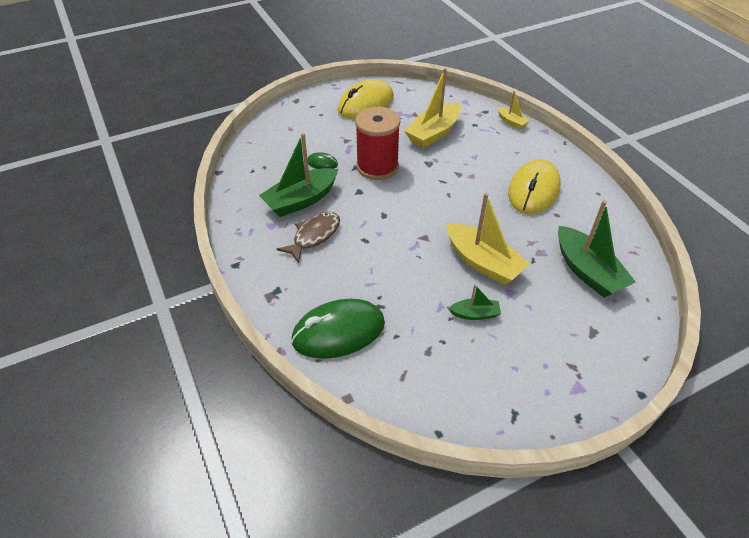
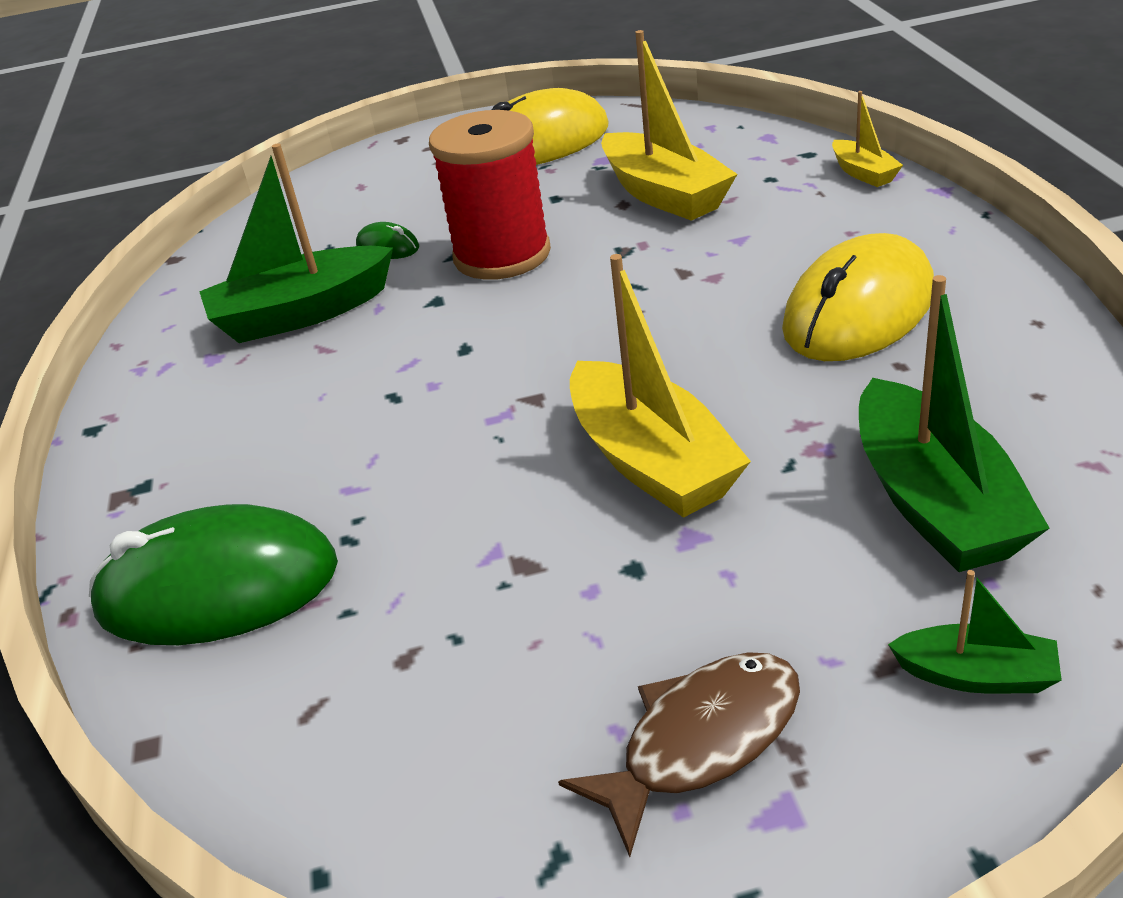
camera: 20 degrees right, 10 degrees down
(314, 236) = (287, 383): brown fish -> brown fish (701, 741)
(433, 133) = (664, 194): yellow boat -> yellow boat turned 90 degrees counterclockwise
(475, 314) = (572, 580): green boat -> green boat (976, 675)

